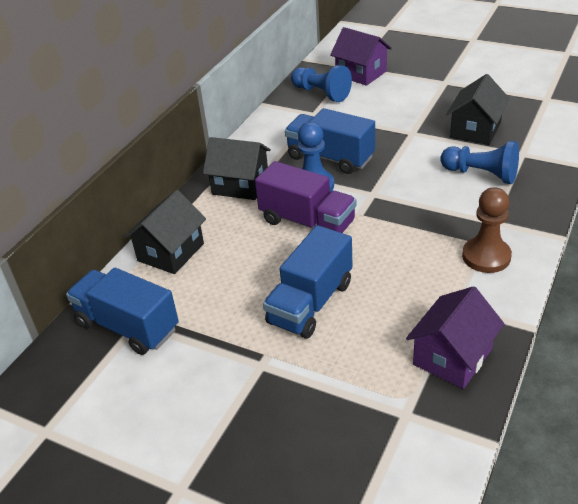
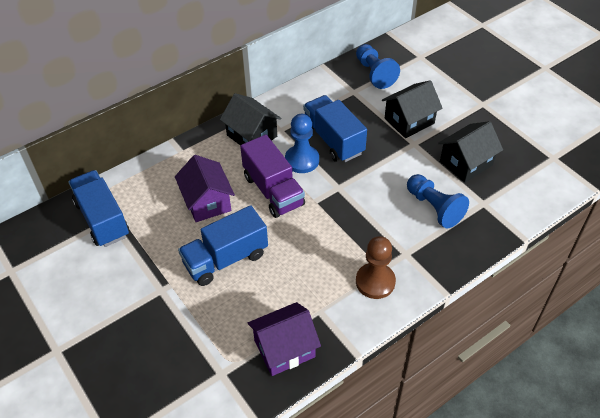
camera: 25 degrees right, 10 degrees up
(171, 252) = (167, 172): black house -> black house (409, 121)
(361, 73) = (421, 66): purple house -> purple house (207, 202)

